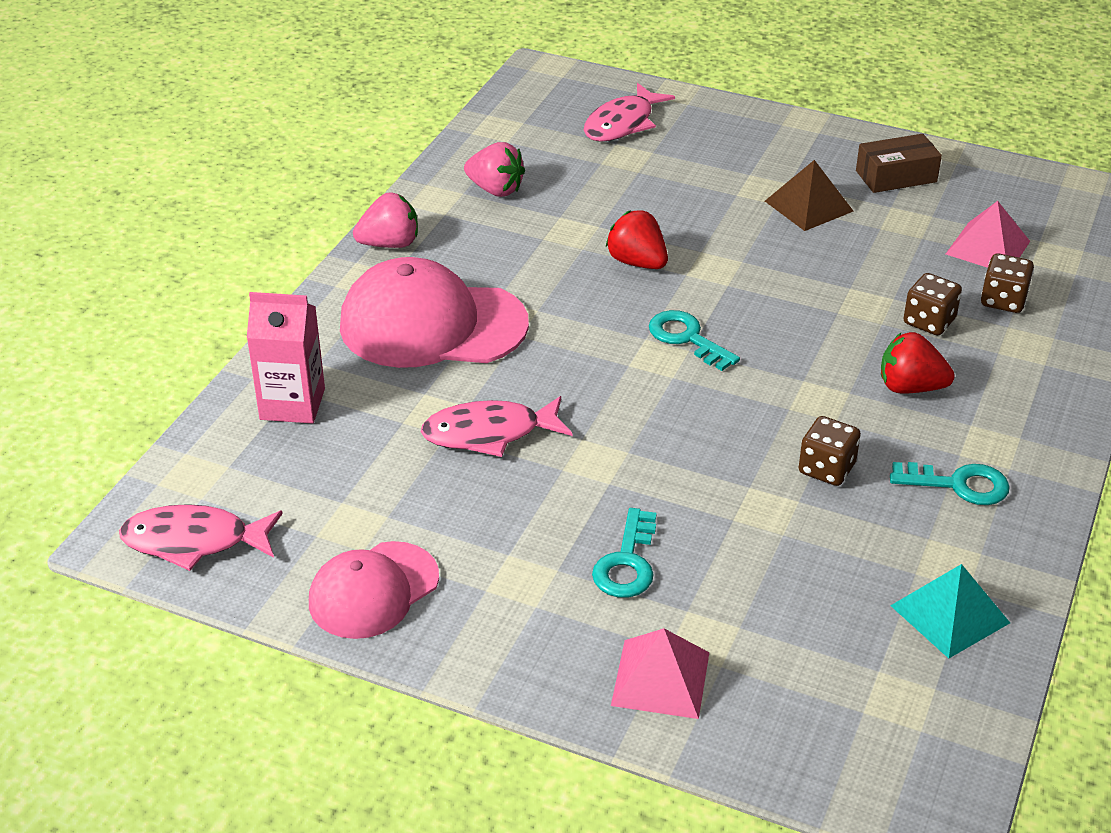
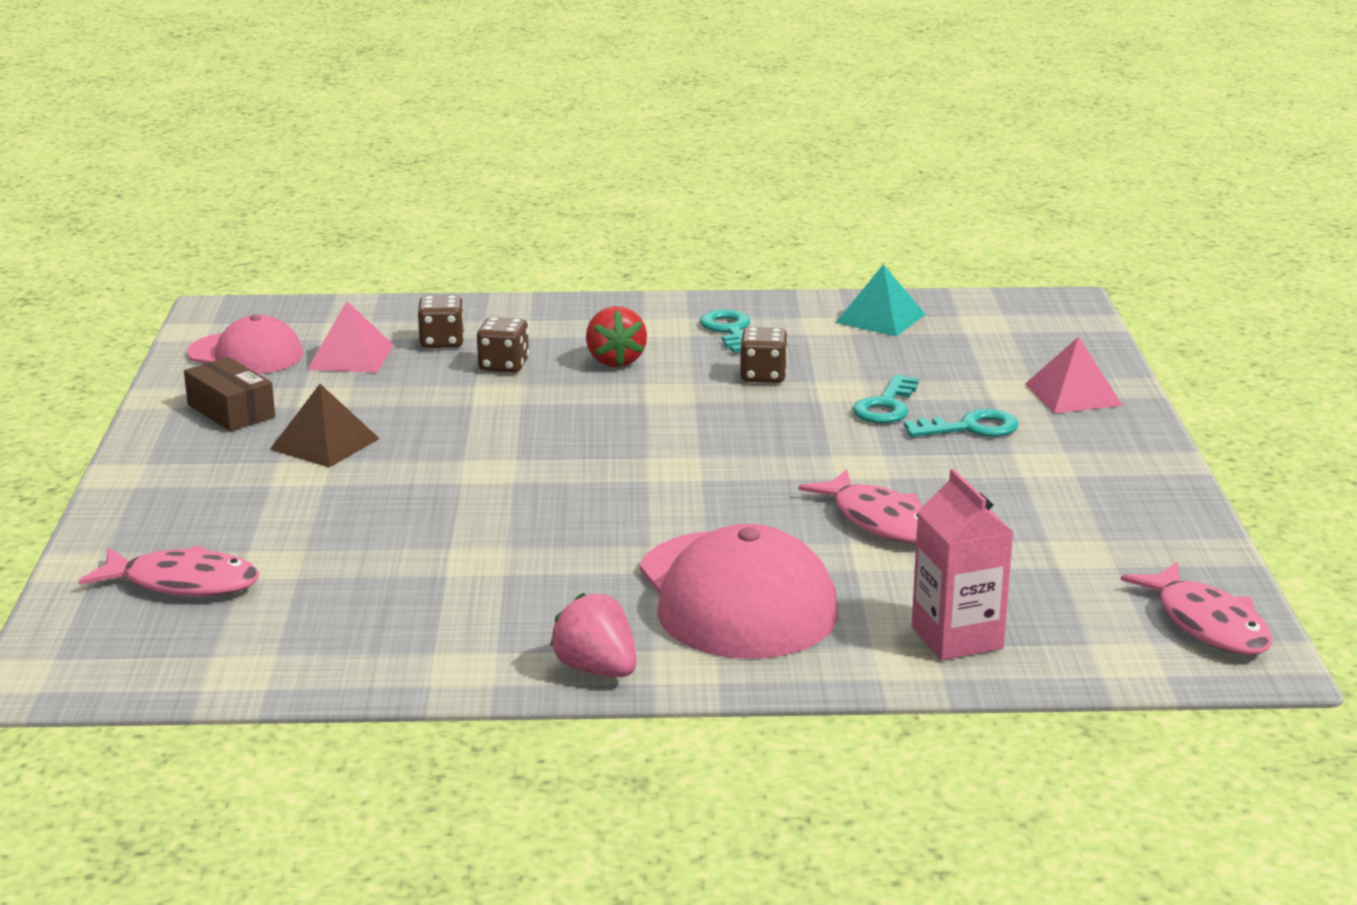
camera: 115 degrees left, 15 degrees down
(373, 590) = (1142, 520): pink cap -> pink cap (246, 354)
(495, 190) = (412, 631): pink strawberry -> none
(637, 262) = (512, 510): red strawberry -> none
(687, 338) = (630, 460): turquoise key -> turquoise key (886, 406)

